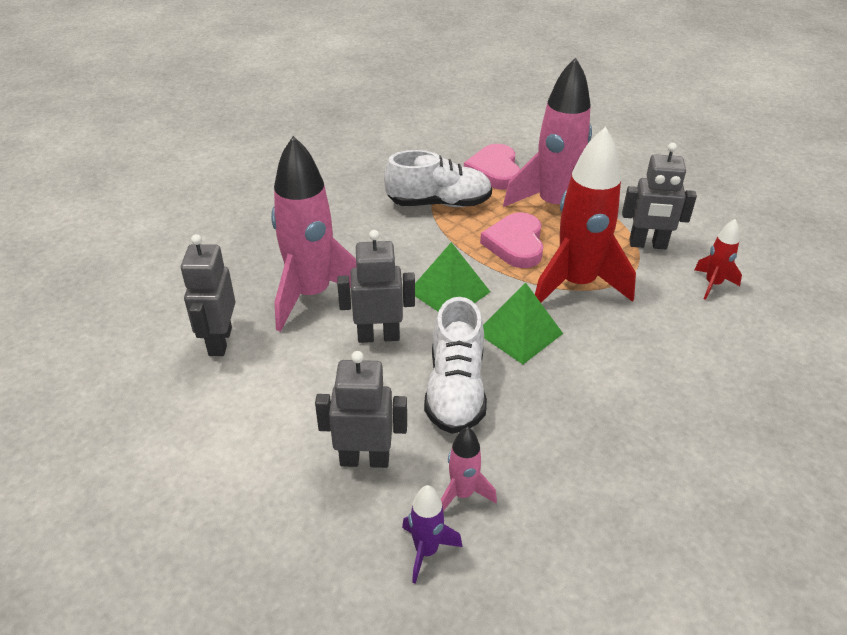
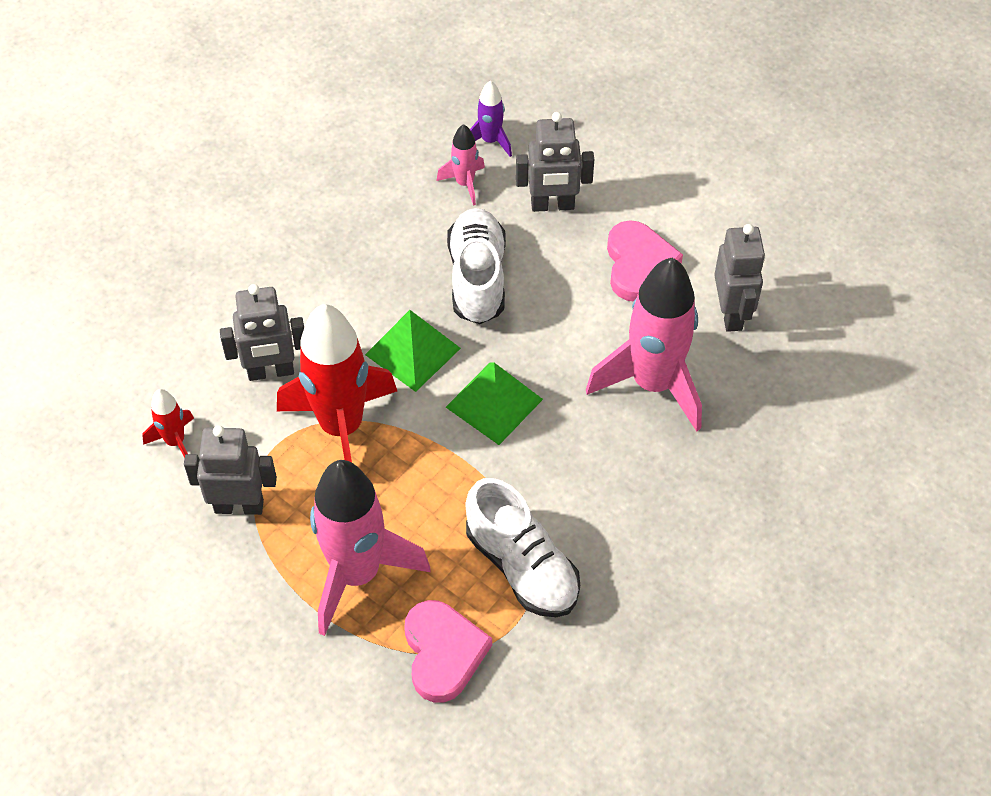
camera: 175 degrees right, 15 degrees up
(378, 336) = (565, 334): grey robot -> grey robot (271, 372)
(439, 203) = (522, 566): white shoe -> white shoe turned 120 degrees counterclockwise
(515, 244) = (414, 490): pink heart -> pink heart (638, 265)

